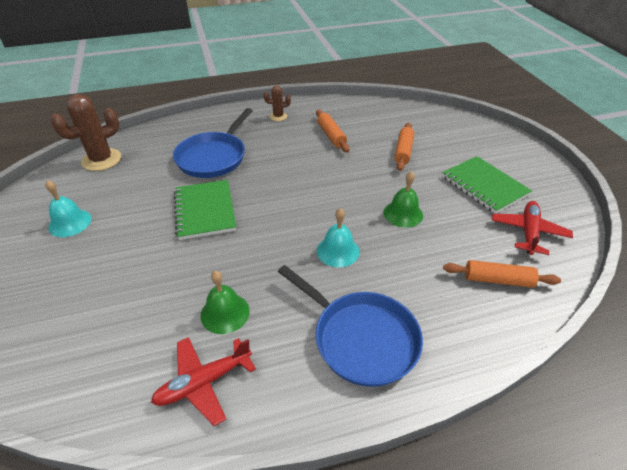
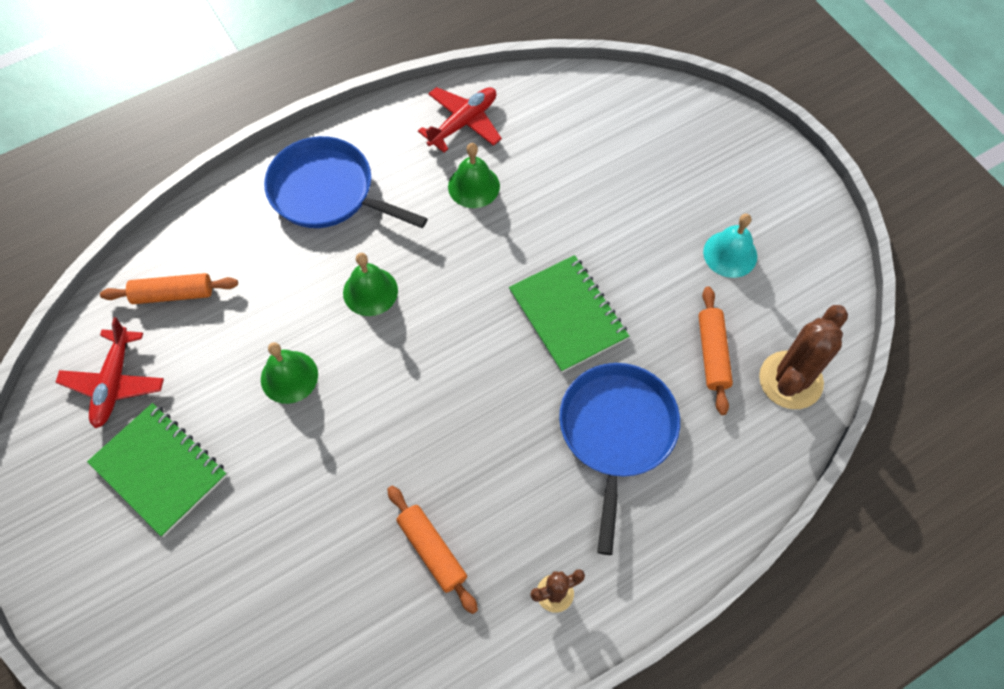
camera: 165 degrees right, 20 degrees up
(338, 251) = (370, 291): turquoise bell -> green bell
(403, 151) = (292, 534): orange rolling pin -> orange rolling pin (712, 354)

